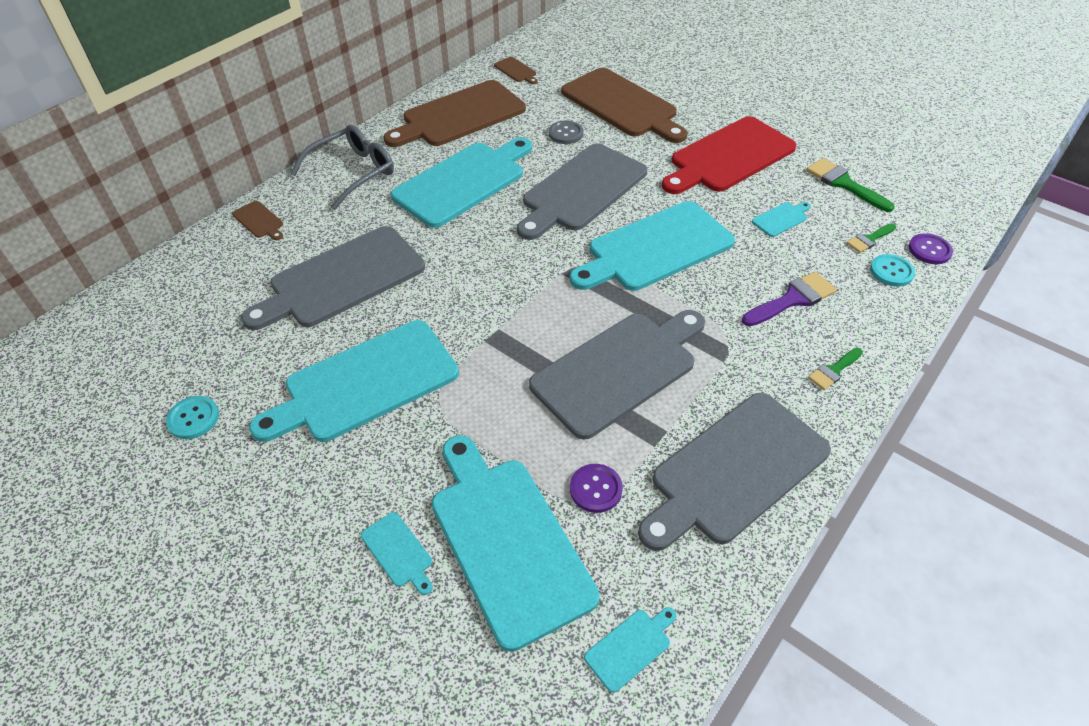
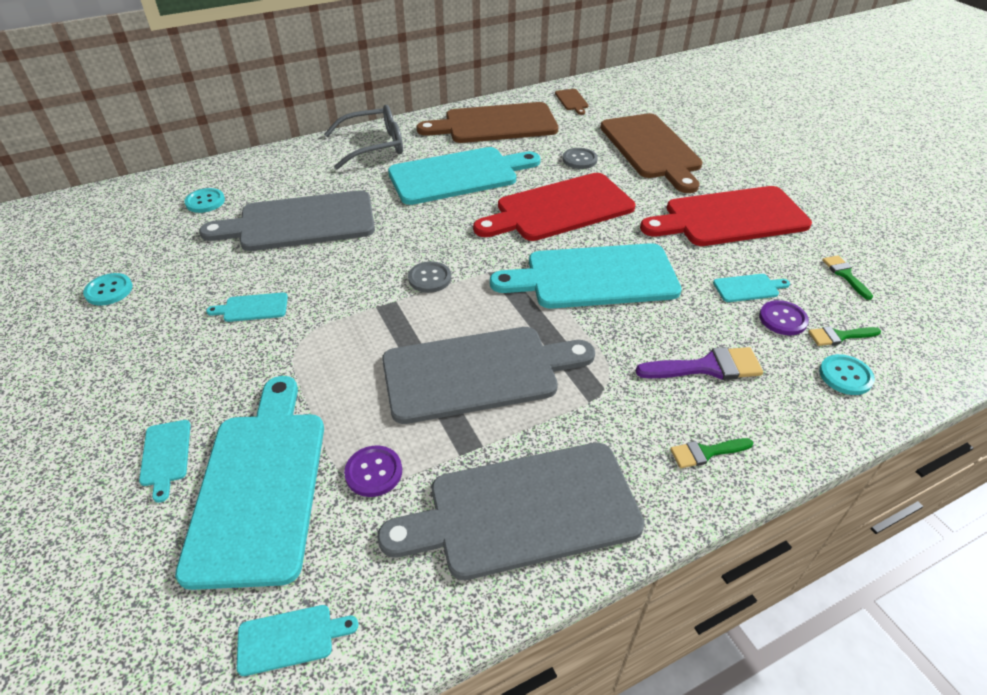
camera: 25 degrees right, 5 degrees down
(217, 288) = (205, 202): none -> turquoise button
(259, 221) = (275, 162): brown cutting board -> none
(365, 383) = (252, 308): turquoise cutting board -> turquoise cutting board, size x0.40
(513, 296) = (429, 278): none -> grey button
(581, 190) = (559, 209): grey cutting board -> red cutting board
(844, 184) = (845, 275): green brush -> green brush, size x0.61
(929, 250) = (909, 369): purple button -> purple button (782, 319)

